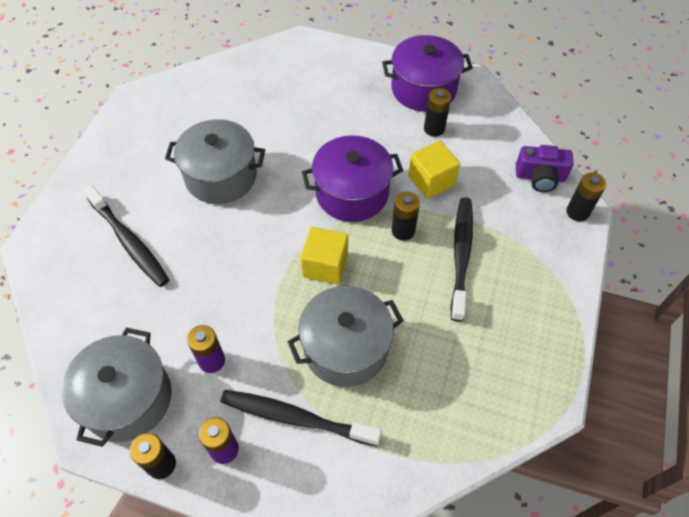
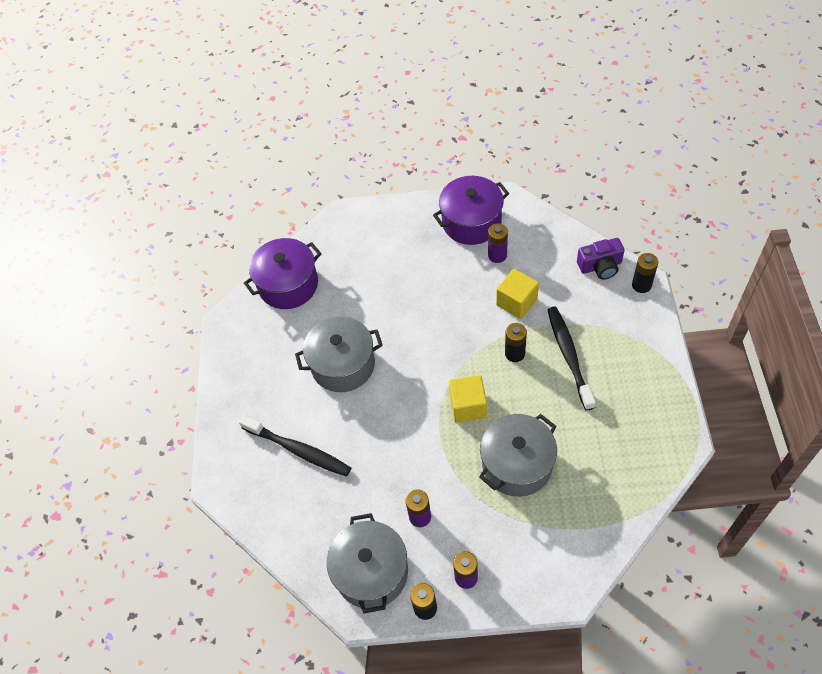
camera: 15 degrees left, 0 degrees up
(296, 418) = (506, 532): black toothbrush -> none
(352, 193) = (458, 337): purple pot -> purple pot (288, 285)
(434, 129) = (497, 255): black battery -> purple battery

